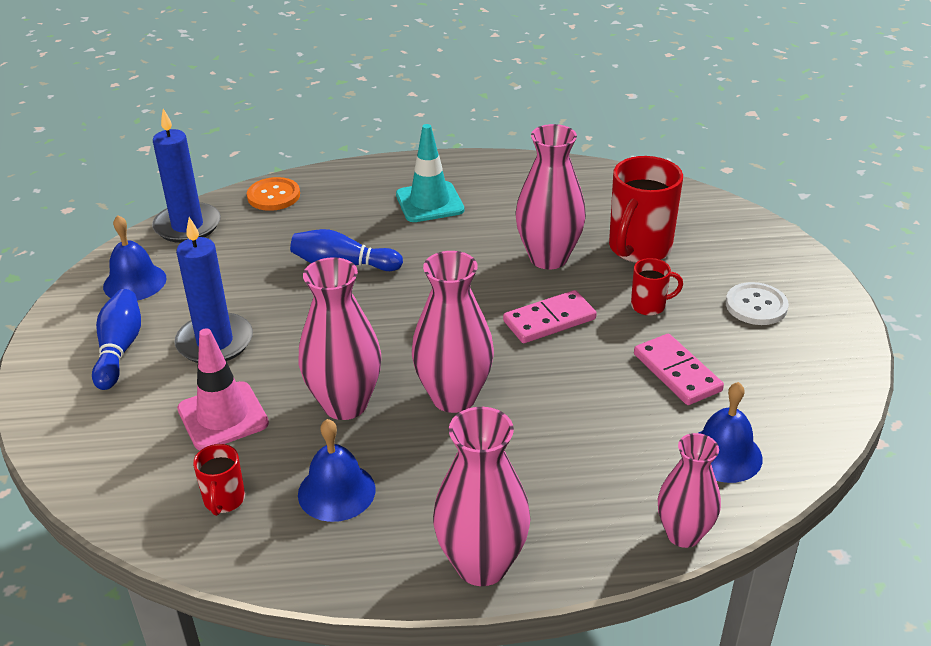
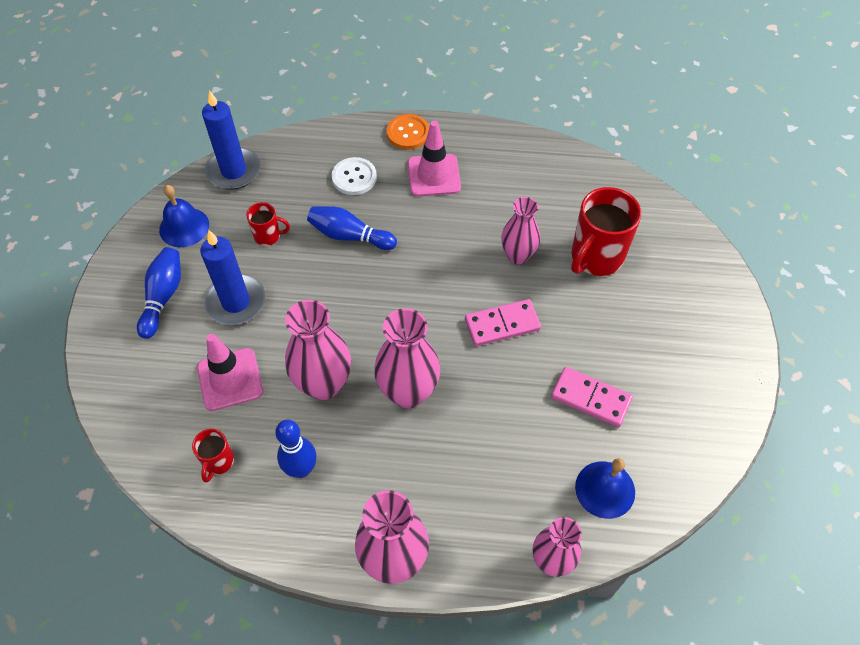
camera: 10 degrees right, 20 degrees up
(273, 196) = (308, 147): orange button -> orange button (408, 133)
(336, 491) = (301, 469): blue bell -> blue bowling pin
(429, 202) = (434, 175): turquoise traffic cone -> pink traffic cone
(548, 258) = (517, 255): pink vase -> pink vase, size x0.66
(649, 306) = (587, 323): red mug -> red mug (268, 236)
(677, 372) = (590, 398): pink domino -> pink domino turned 45 degrees counterclockwise
(756, 306) = (676, 338): white button -> white button (354, 177)

